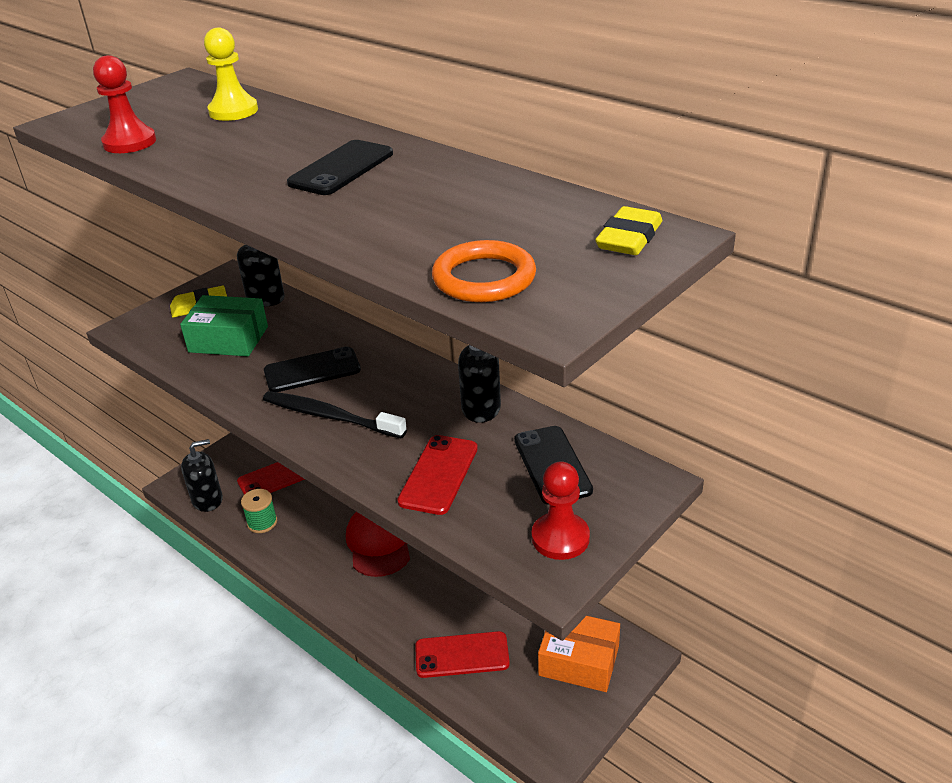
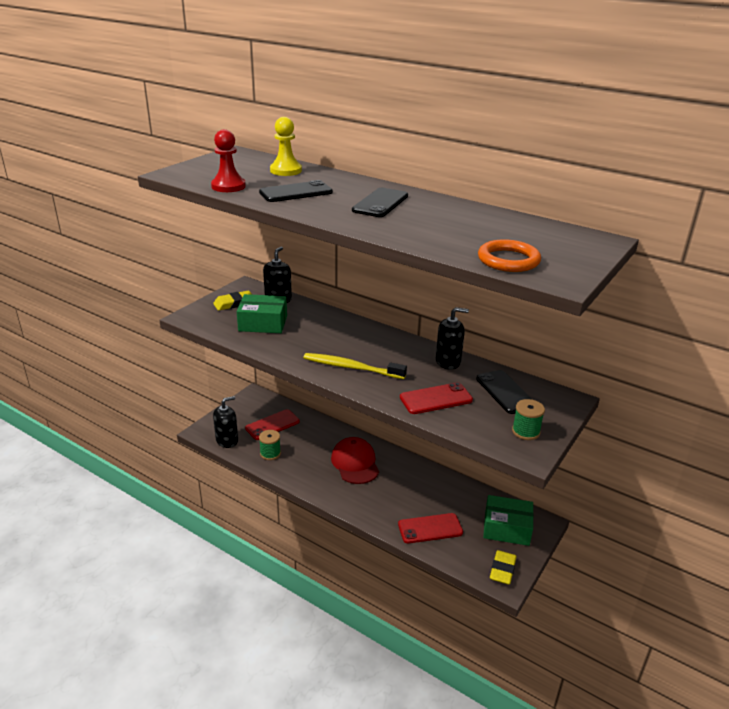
camera: 10 degrees left, 5 degrees down
(312, 370) = (328, 341): black phone -> black phone (296, 192)
(330, 417) = (352, 367): black toothbrush -> yellow toothbrush
(438, 474) = (436, 399): red phone -> red phone turned 60 degrees clockwise
(560, 538) = (526, 431): red pawn -> green spool
(579, 660) = (506, 528): orange box -> green box
(629, 238) = (580, 241): yellow eraser -> yellow eraser (502, 570)

